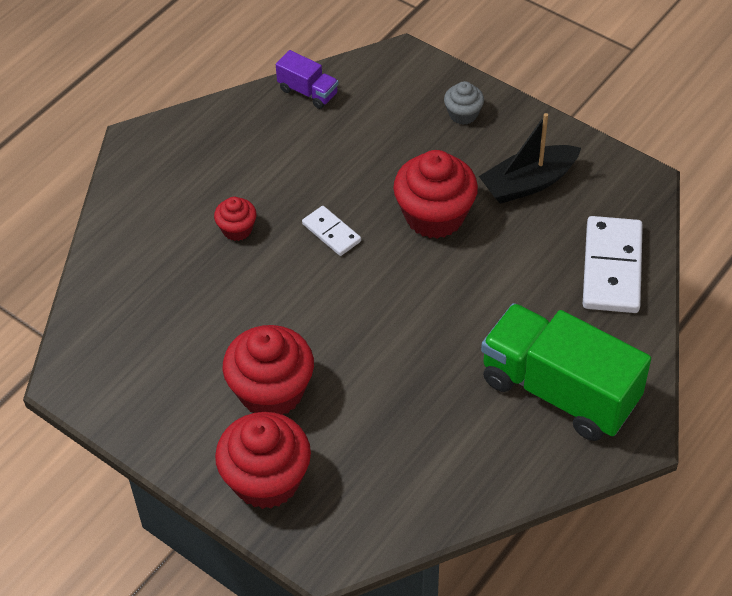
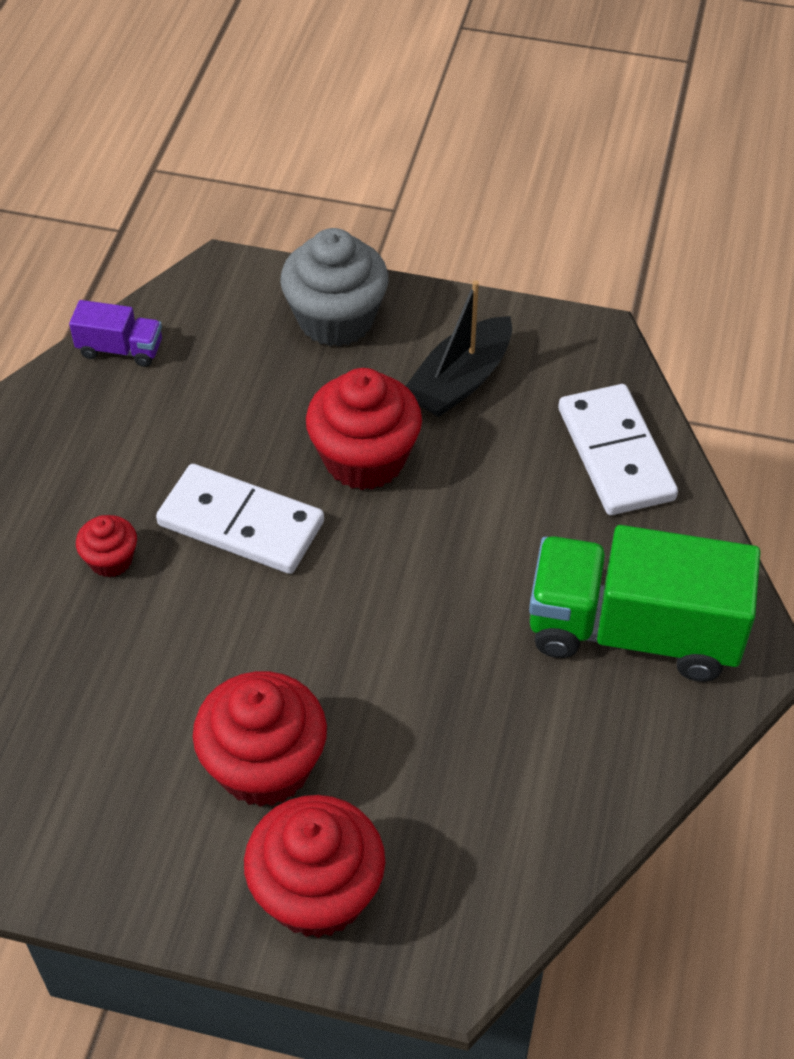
camera: 25 degrees left, 0 degrees up
(331, 232) = (241, 523): white domino -> white domino, size x1.85
(463, 114) = (336, 319): grey cupcake -> grey cupcake, size x1.97

